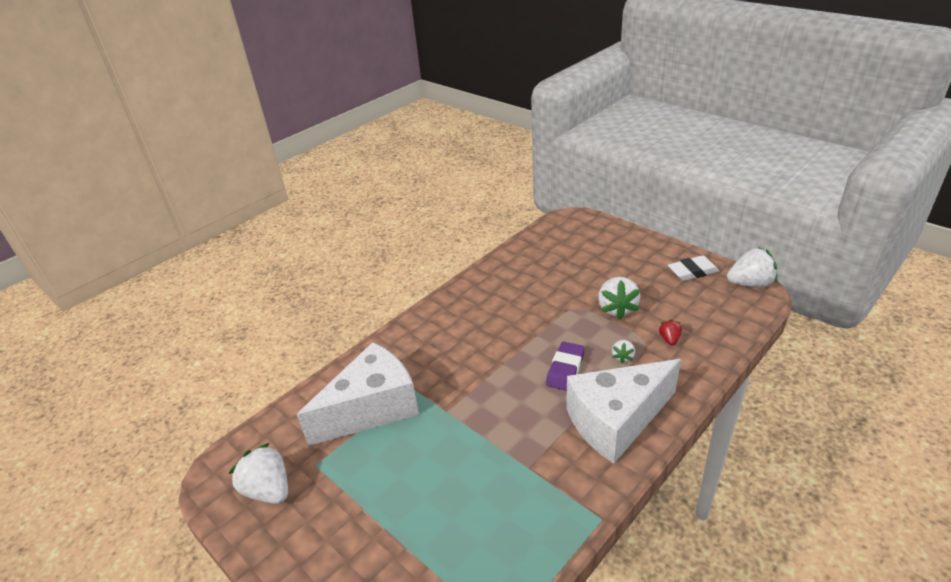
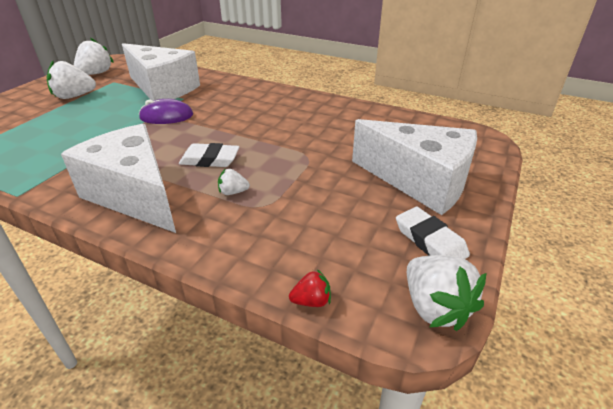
camera: 70 degrees right, 0 degrees up
(457, 403) = (166, 116): none -> purple mouse
(565, 369) = (210, 160): purple eraser -> white eraser
(617, 308) = (317, 182): white strawberry -> white strawberry (74, 96)
(625, 260) = (420, 182): none -> white cheese
(669, 339) = (270, 225): red strawberry -> red strawberry (311, 301)

